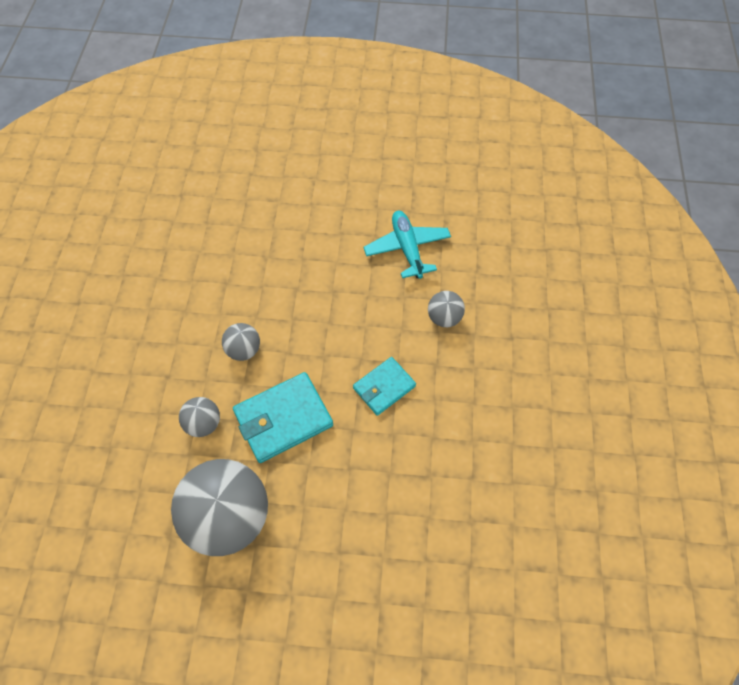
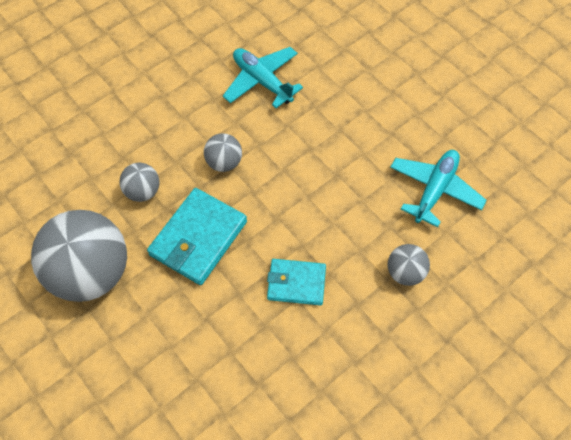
camera: 45 degrees right, 0 degrees up
(209, 269) = (262, 81): none -> turquoise plane
(283, 419) = (198, 238): turquoise wallet -> turquoise wallet turned 75 degrees counterclockwise

